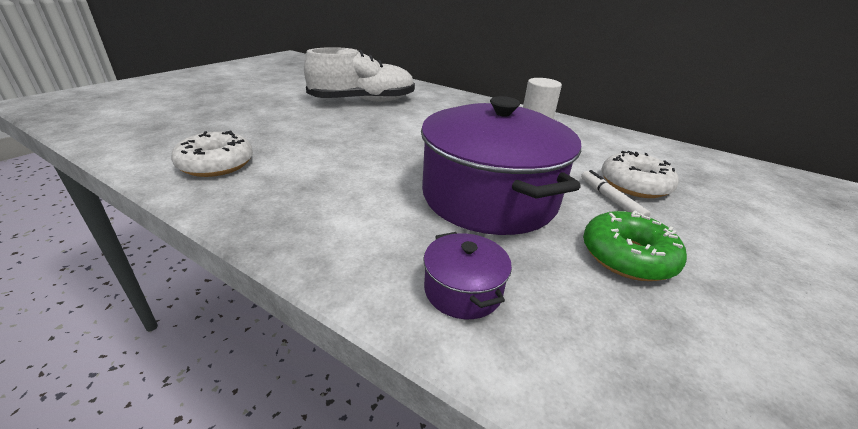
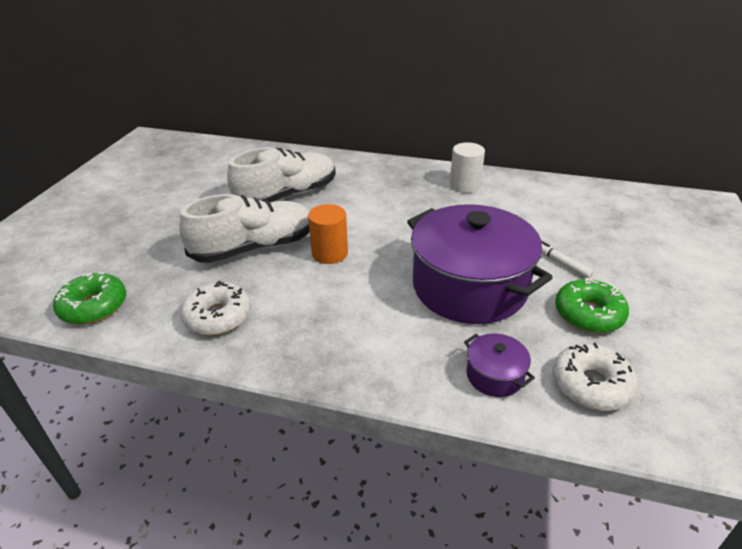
camera: 15 degrees left, 5 degrees up
(126, 135) = (94, 306): none -> green donut
(301, 126) = (254, 248): none -> white shoe
(365, 143) = (330, 253): none -> orange cylinder
(634, 185) = (571, 241): white donut -> white donut (591, 385)

